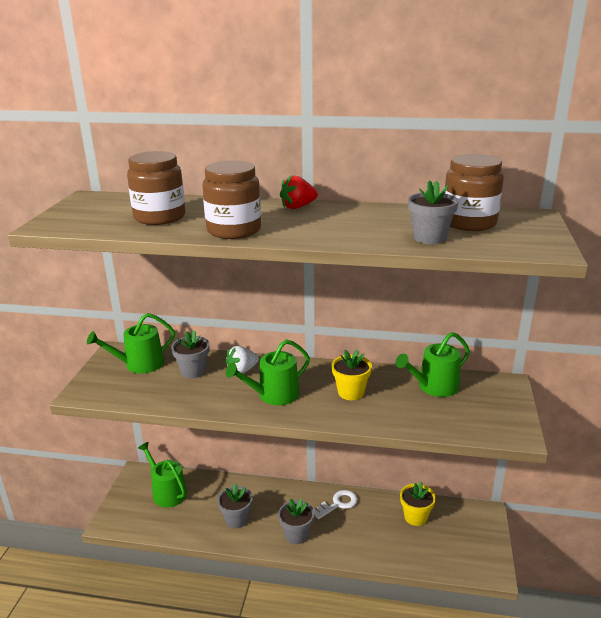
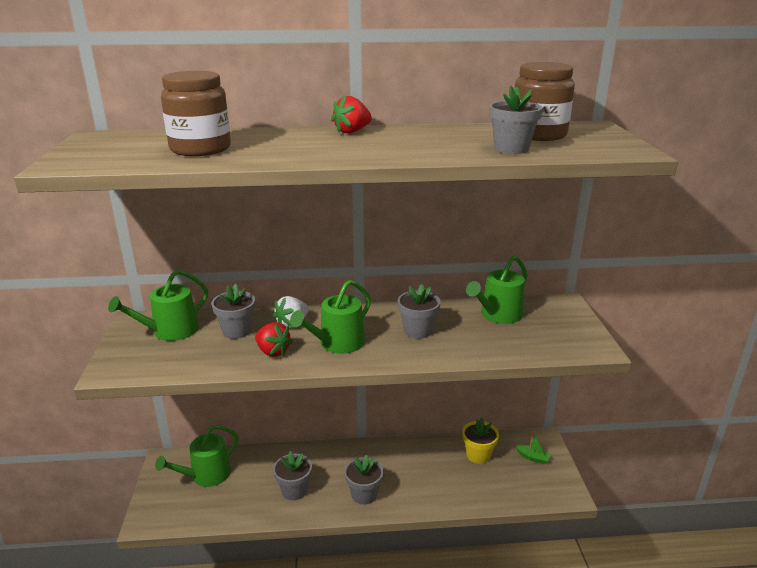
camera: 15 degrees left, 0 degrees up
(167, 492) = (206, 475): green watering can -> green watering can turned 75 degrees counterclockwise
(215, 395) = (273, 352): none -> red strawberry
(234, 230) = (297, 155): brown jar -> none
(338, 504) = (397, 455): white key -> none
(351, 392) = (417, 330): yellow flower pot -> grey flower pot
(469, 529) = (533, 457): none -> green boat

